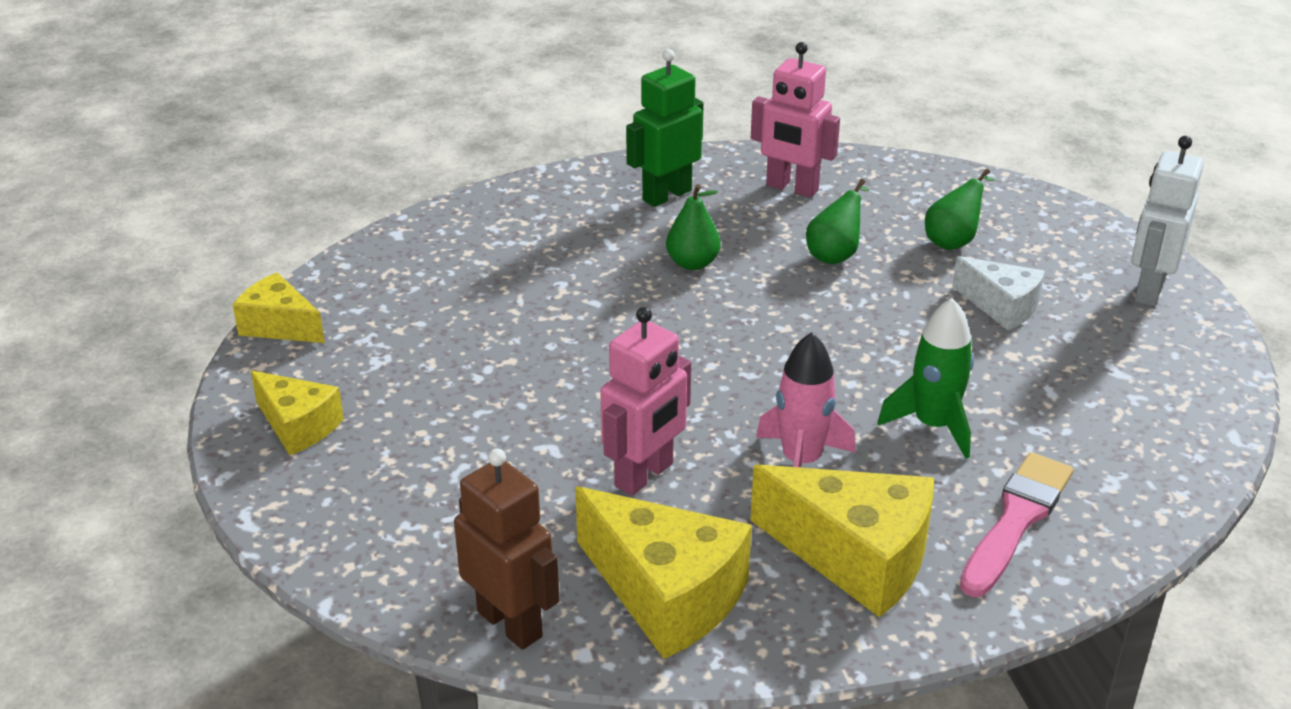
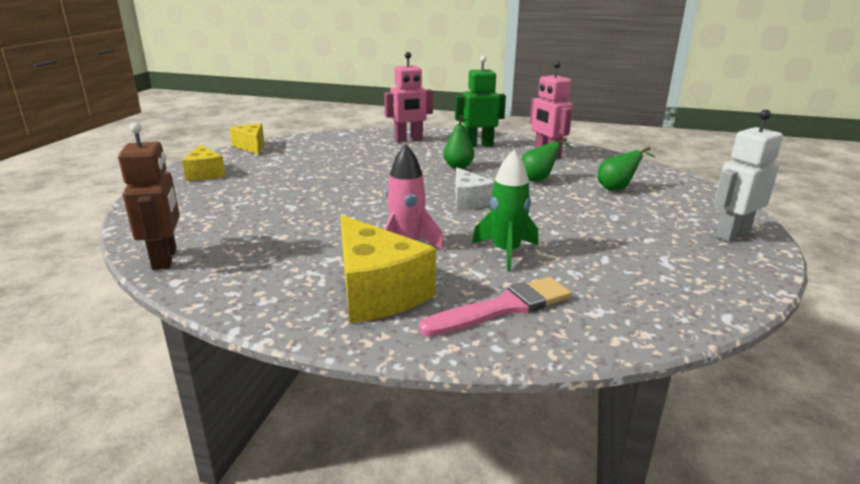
camera: 30 degrees right, 10 degrees down
(644, 475) = (318, 227): pink robot -> pink robot (408, 139)
(666, 594) = (253, 273): yellow cheese -> none
(1001, 306) = (616, 217): white cheese -> white cheese (469, 200)

